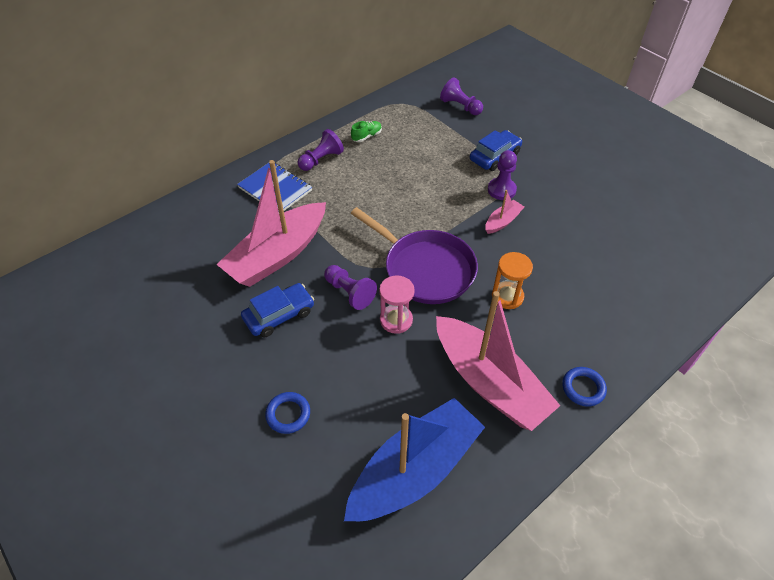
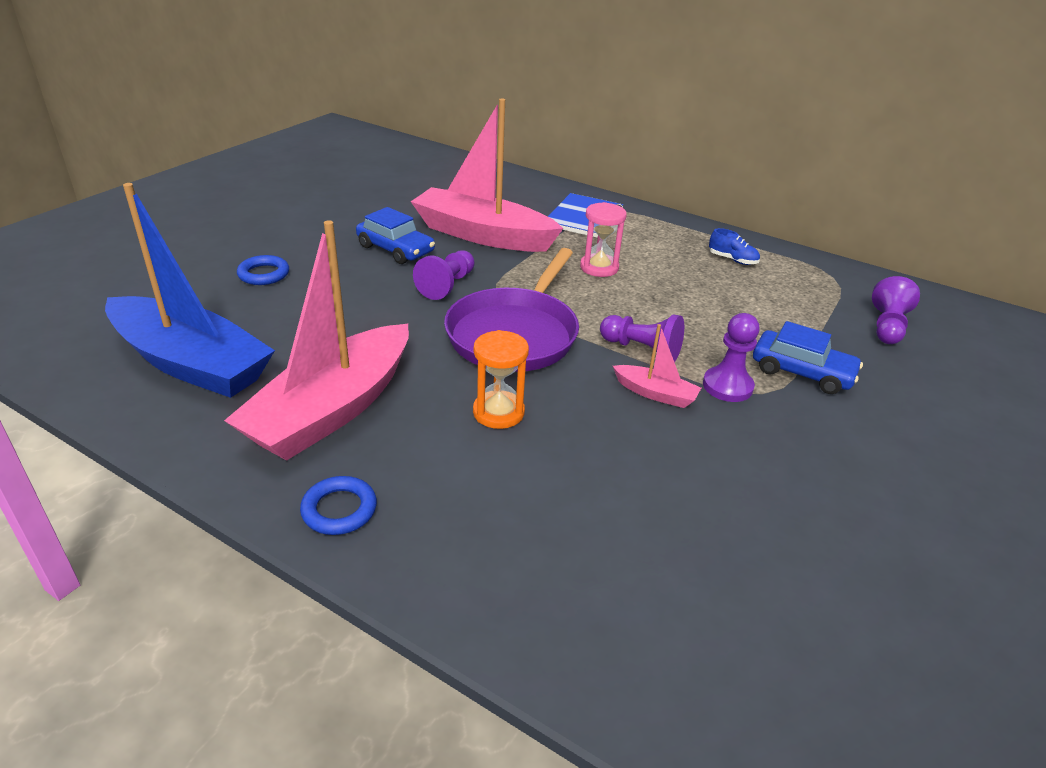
camera: 70 degrees right, 15 degrees down
(321, 160) = (658, 237): purple pawn -> purple pawn (642, 349)
(366, 136) = (732, 260): green shoe -> blue shoe
(396, 320) = (416, 322): pink hourglass -> pink hourglass (599, 267)

